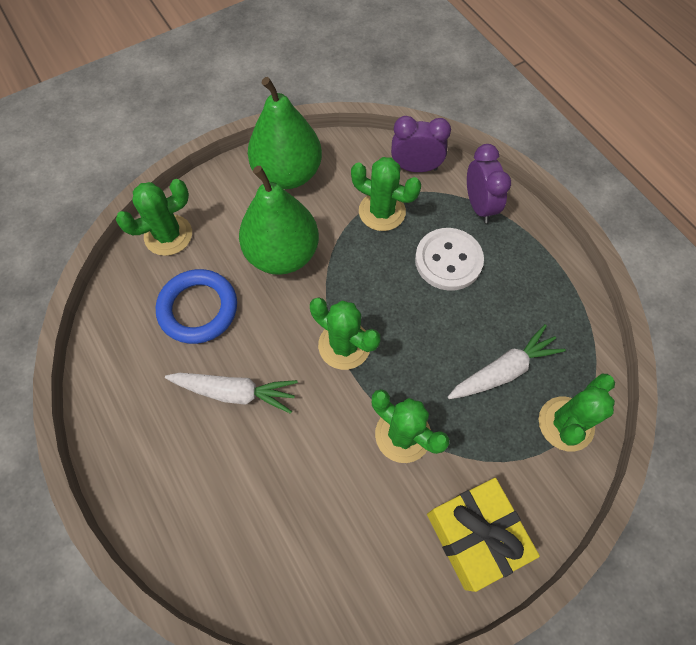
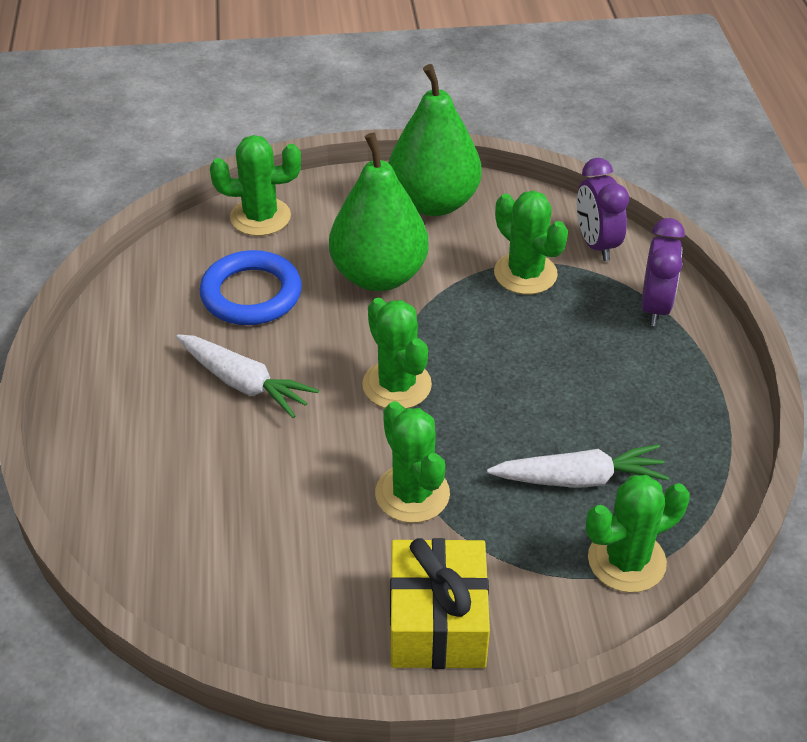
camera: 25 degrees right, 20 degrees down
(415, 168) = (596, 244): purple clock -> purple clock turned 135 degrees counterclockwise
(448, 260) = (579, 348): white button -> none

